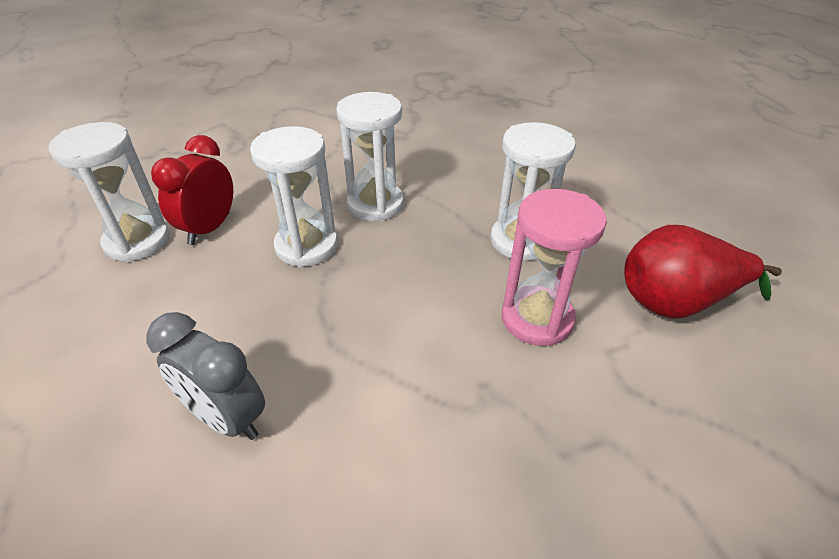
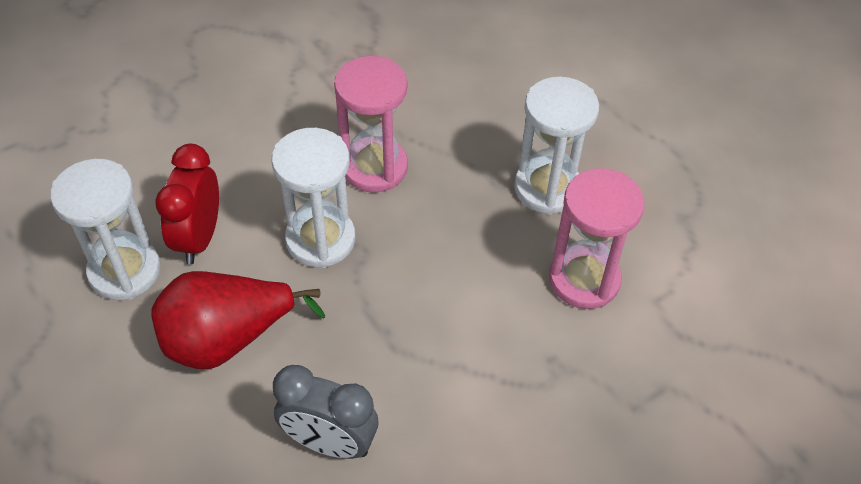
camera: 15 degrees left, 10 degrees up
(375, 204) = (374, 167): white hourglass -> pink hourglass
(676, 302) = (711, 233): red pear -> red pear (228, 339)

